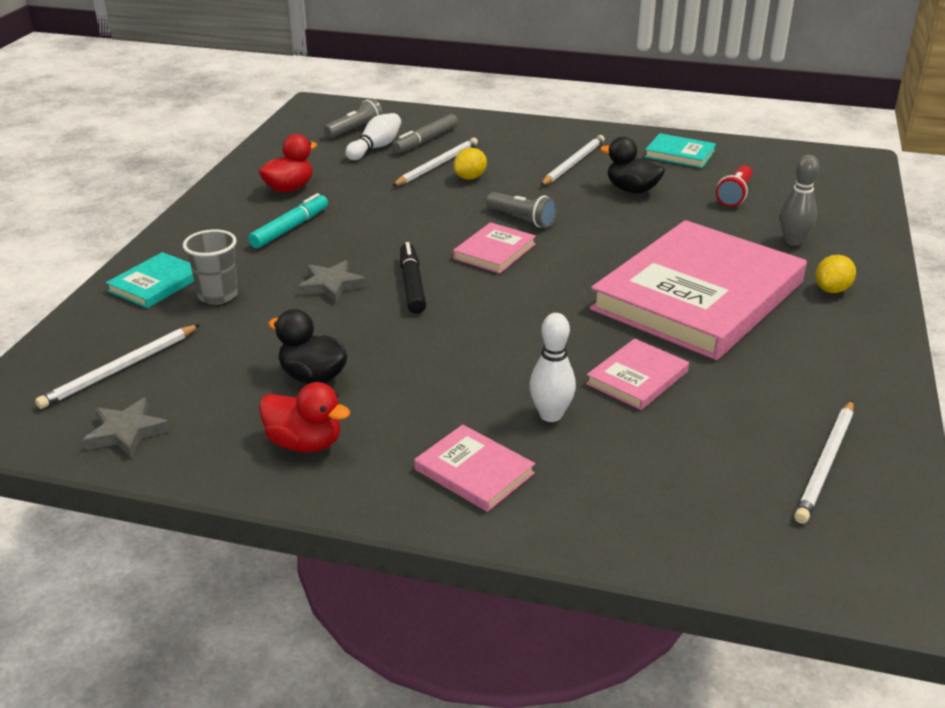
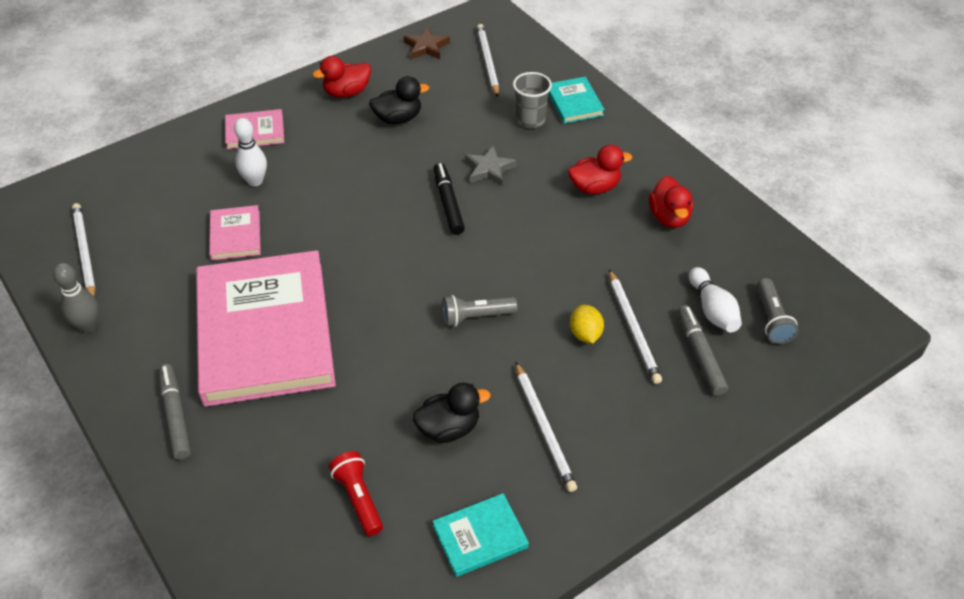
camera: 130 degrees right, 15 degrees up
(126, 432) = (426, 47): grey star -> brown star
(290, 228) = (594, 187): turquoise marker -> red duck
(412, 285) = (448, 203): black marker -> black marker turned 135 degrees counterclockwise
(494, 251) = (445, 269): pink book -> none
(793, 241) = (250, 461): grey bowling pin -> grey bowling pin (88, 326)
(832, 290) = (175, 415): yellow lemon -> grey marker

